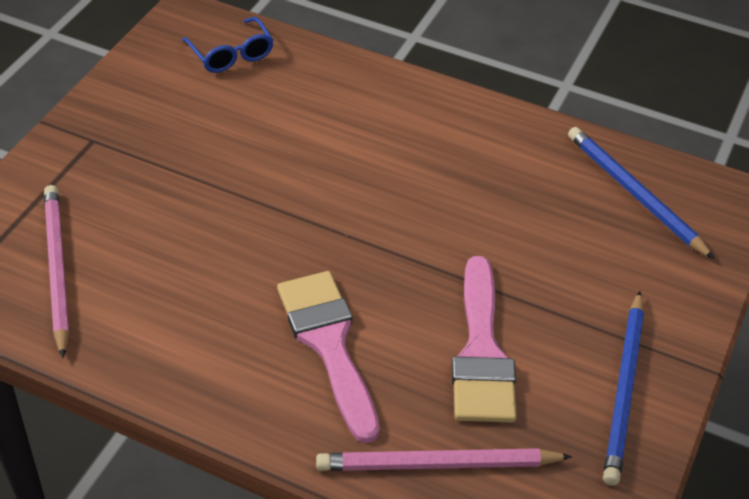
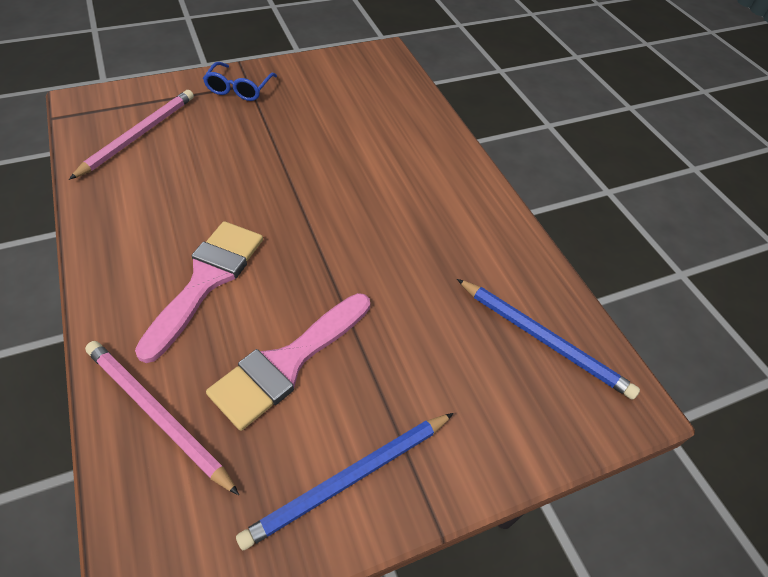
camera: 40 degrees right, 5 degrees up
(232, 55) = (381, 85): blue glasses -> blue glasses (239, 89)
(634, 194) = (544, 339): blue pencil -> blue pencil turned 120 degrees clockwise

